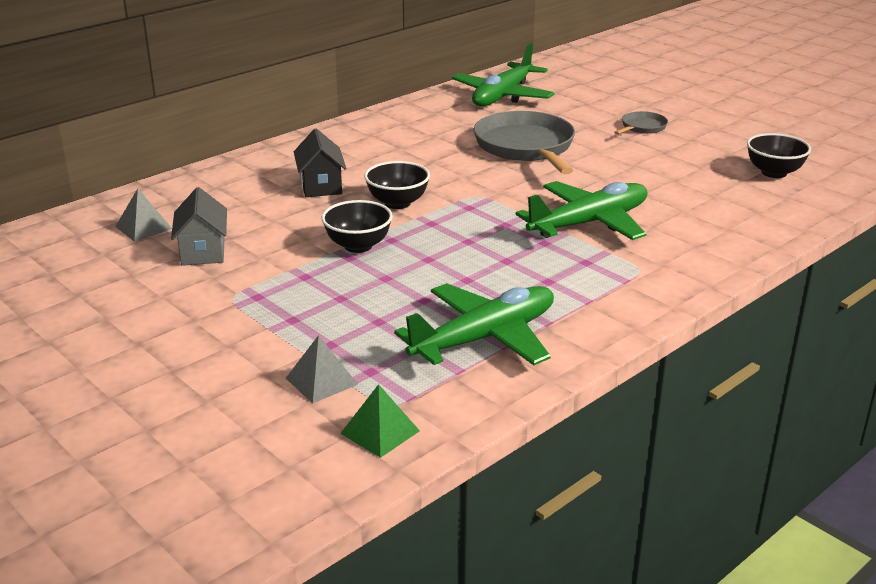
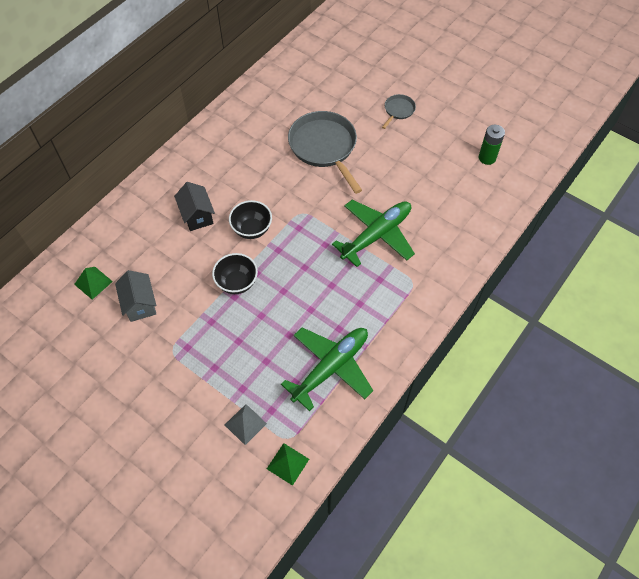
camera: 10 degrees left, 30 degrees up
(143, 227) = (93, 282): grey pyramid -> green pyramid
(502, 96) = (298, 79): green plane -> none
(774, 173) = (487, 158): black bowl -> green battery

